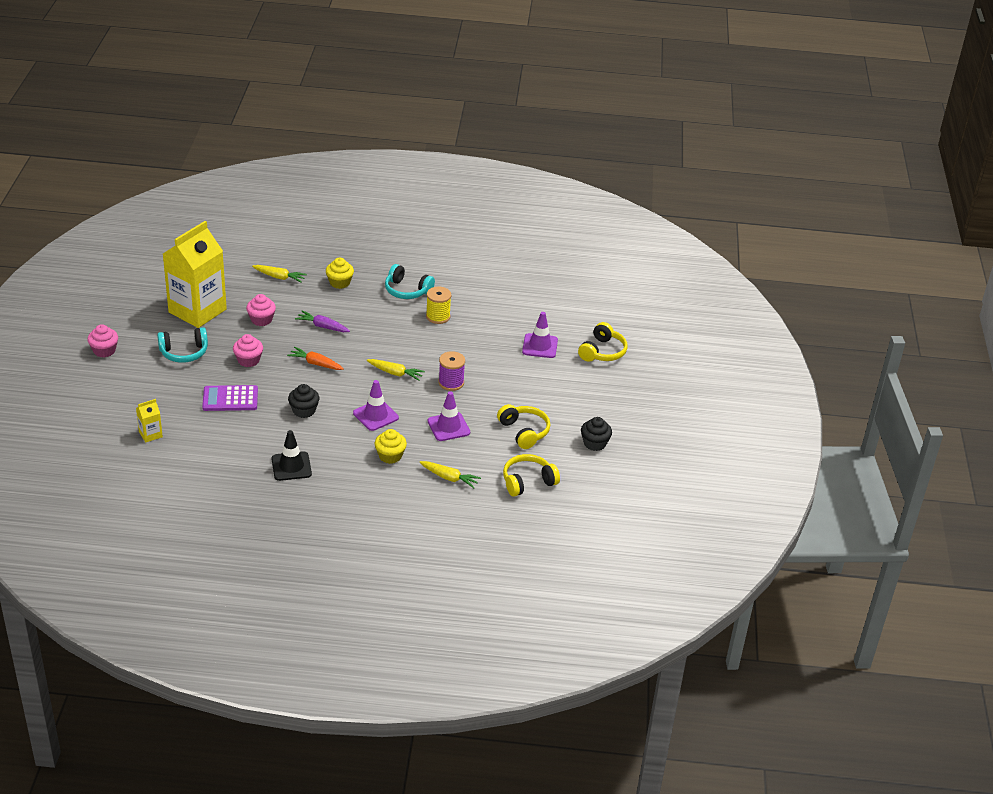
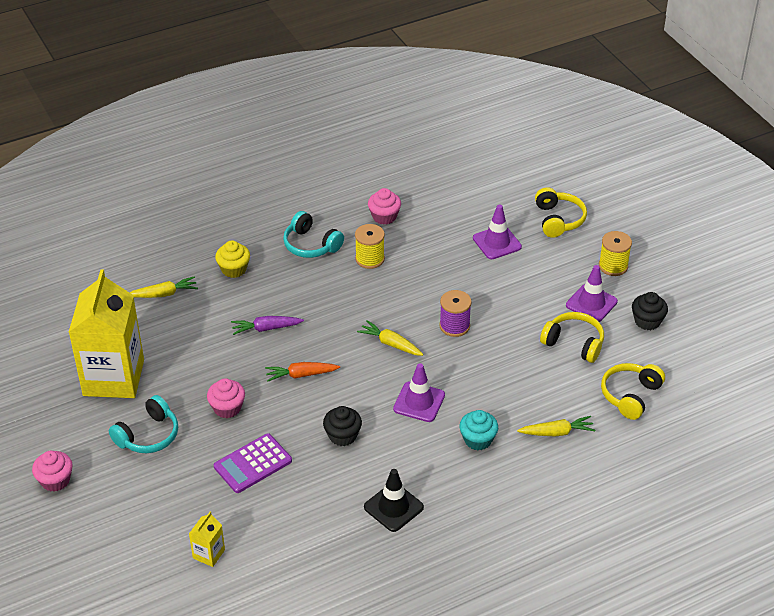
camera: 30 degrees left, 5 degrees up
(261, 320) = (194, 353): pink cupcake -> pink cupcake (384, 216)
(390, 456) = (478, 440): yellow cupcake -> turquoise cupcake
(395, 373) = (391, 344): yellow carrot -> yellow carrot turned 135 degrees counterclockwise
(407, 290) = (311, 245): turquoise headphones -> turquoise headphones turned 45 degrees clockwise
(448, 427) = (500, 376): purple traffic cone -> purple traffic cone (591, 303)
(609, 398) = (613, 266): none -> yellow spool

